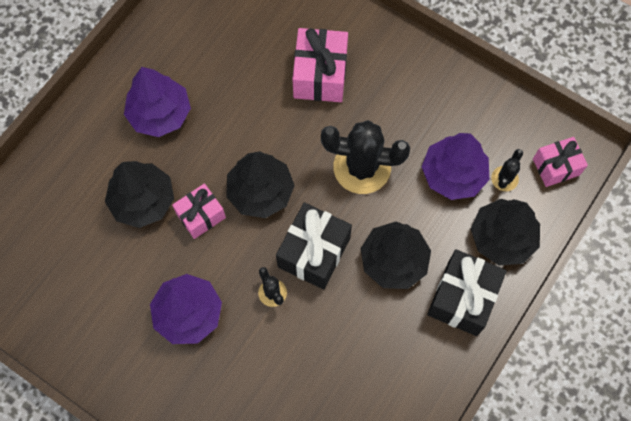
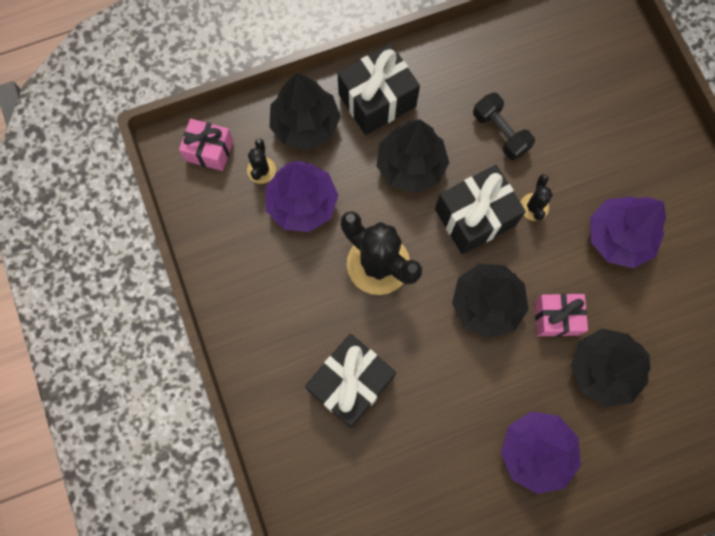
camera: 145 degrees left, 5 degrees up
(320, 75) = (351, 383): pink gift -> black gift
(341, 340) = (500, 132): none -> black dumbbell
(504, 178) = (261, 170): black cactus -> black cactus turned 60 degrees counterclockwise

